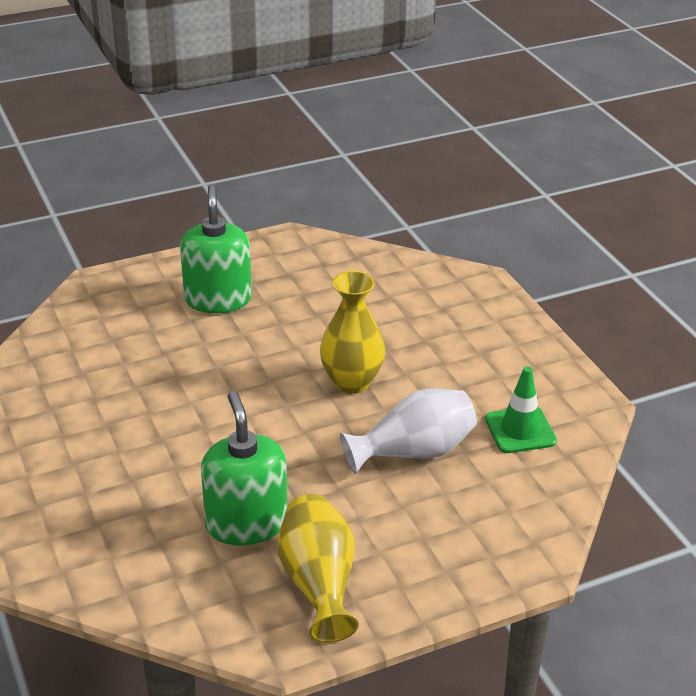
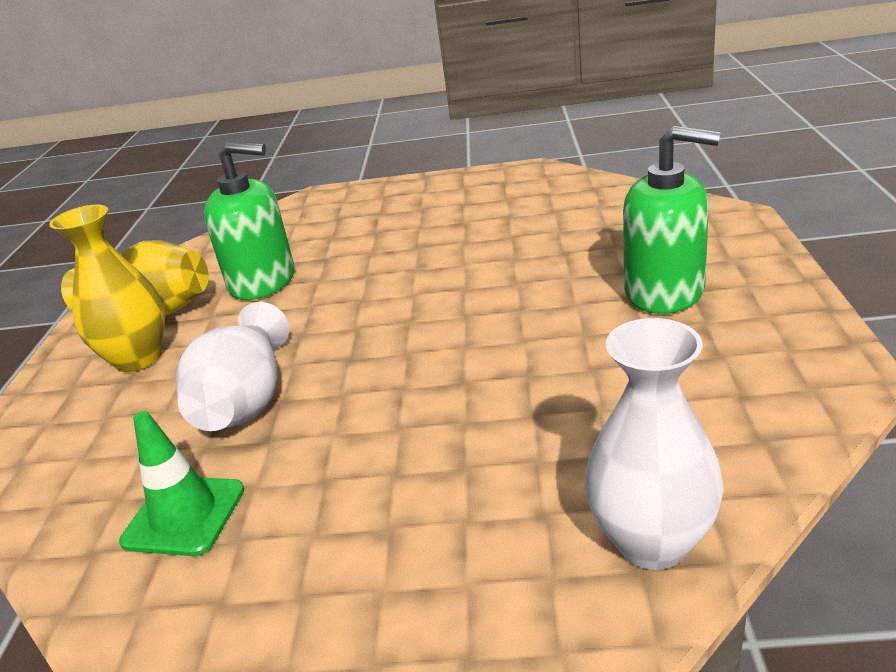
camera: 120 degrees right, 5 degrees down
(352, 382) = (414, 375): yellow vase -> yellow vase (138, 358)
(441, 277) = (652, 542): none -> white vase

